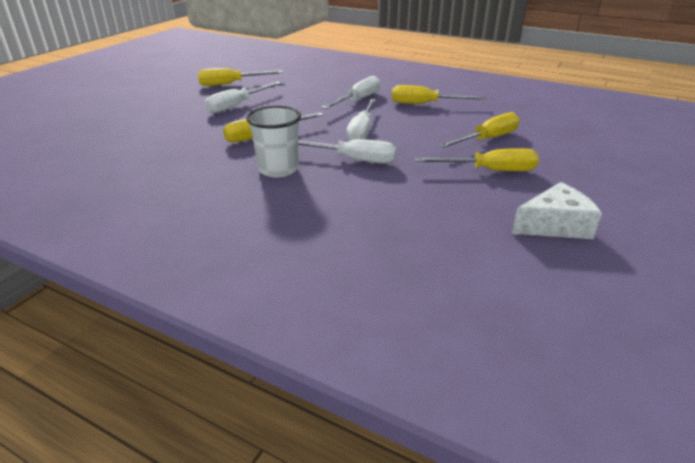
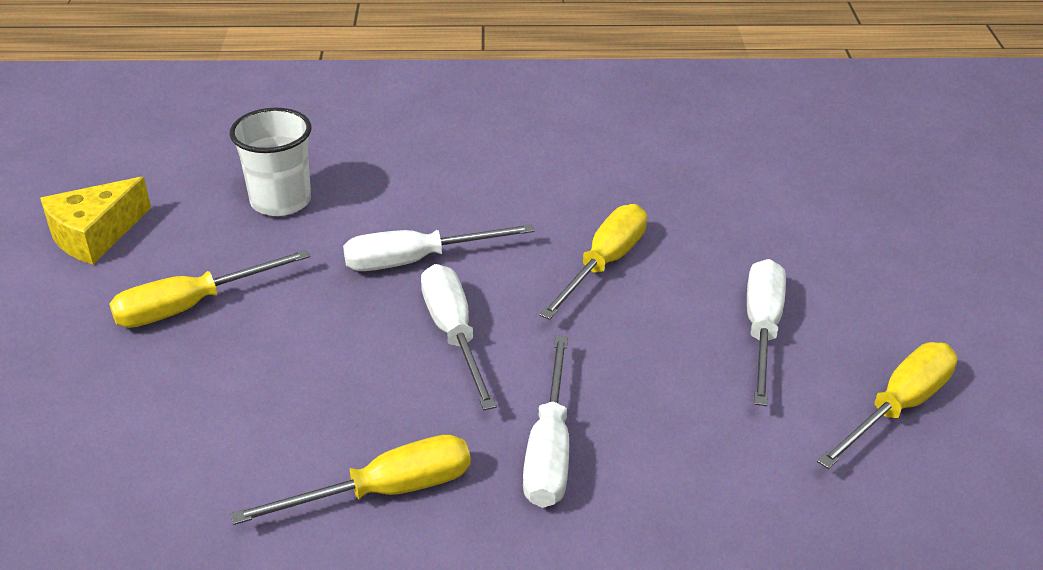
camera: 150 degrees right, 5 degrees up
(278, 169) = (504, 208): white cup -> white cup (281, 201)
(487, 139) = (206, 394): yellow screwdriver -> none
(554, 225) = (95, 235): white cheese -> yellow cheese

